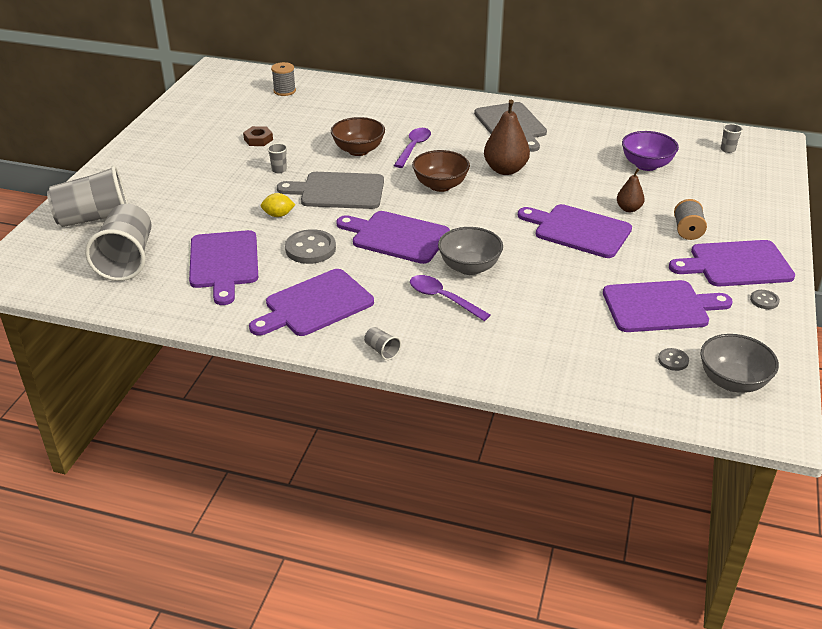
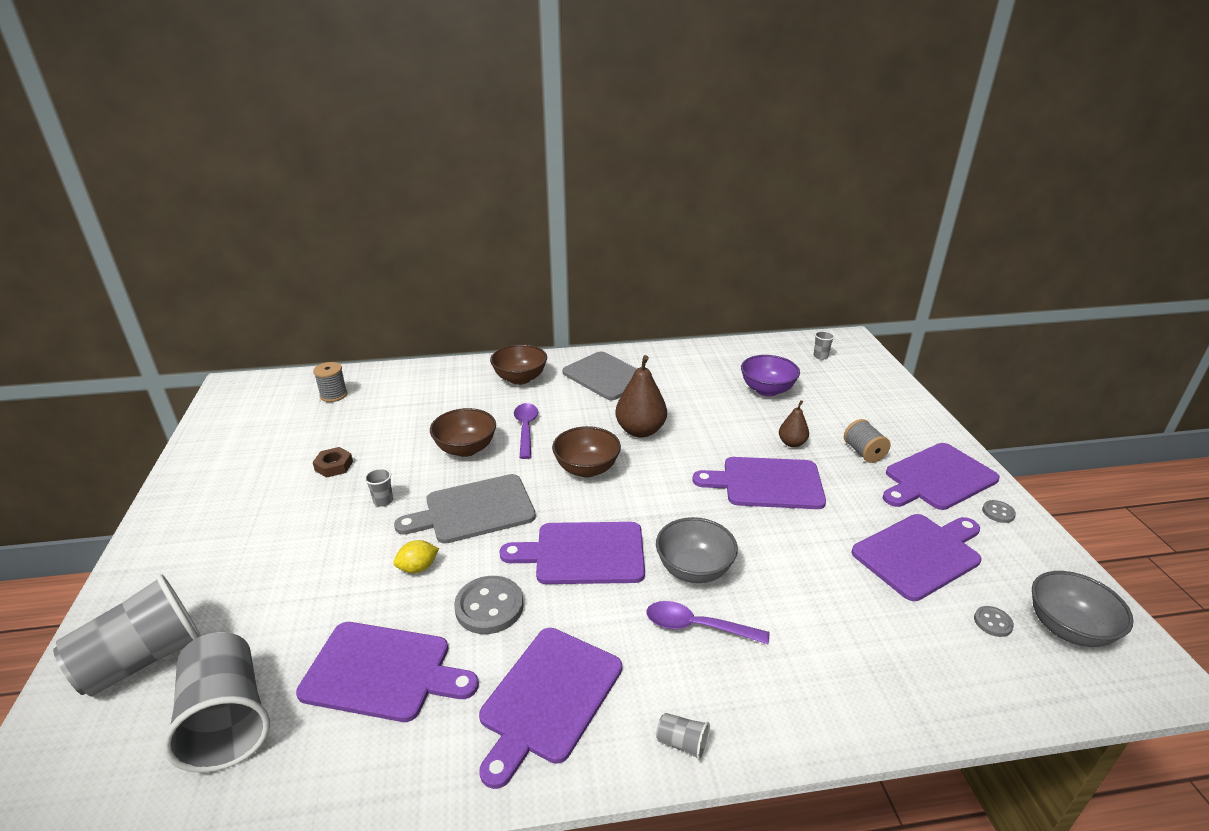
camera: 25 degrees left, 5 degrees down
(224, 263) = (383, 671): purple cutting board -> purple cutting board turned 45 degrees counterclockwise
(436, 110) = (520, 378): none -> brown bowl

